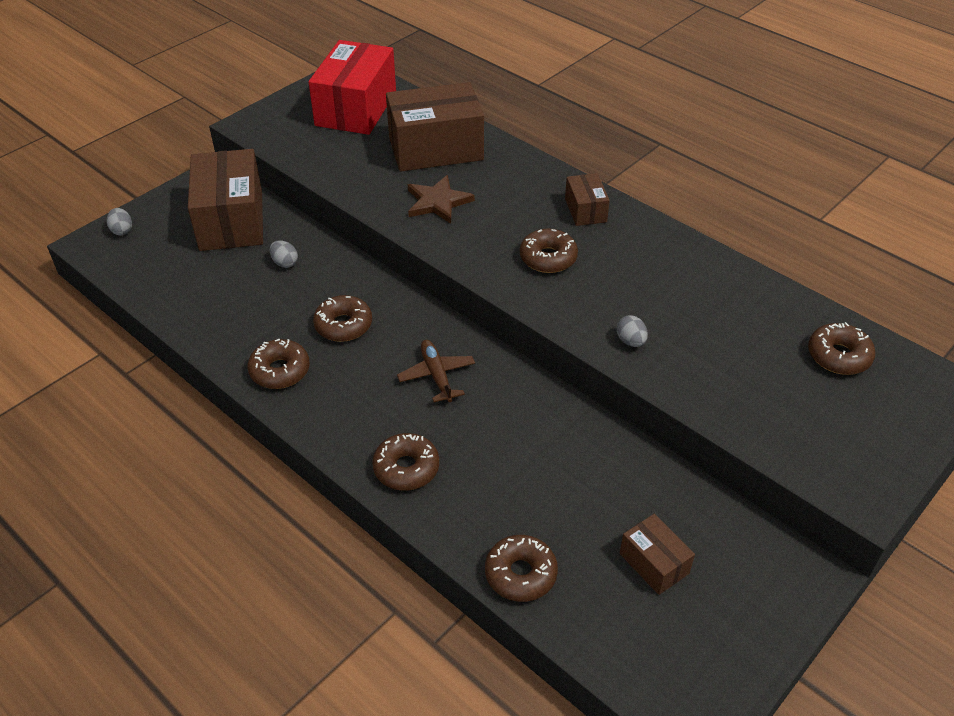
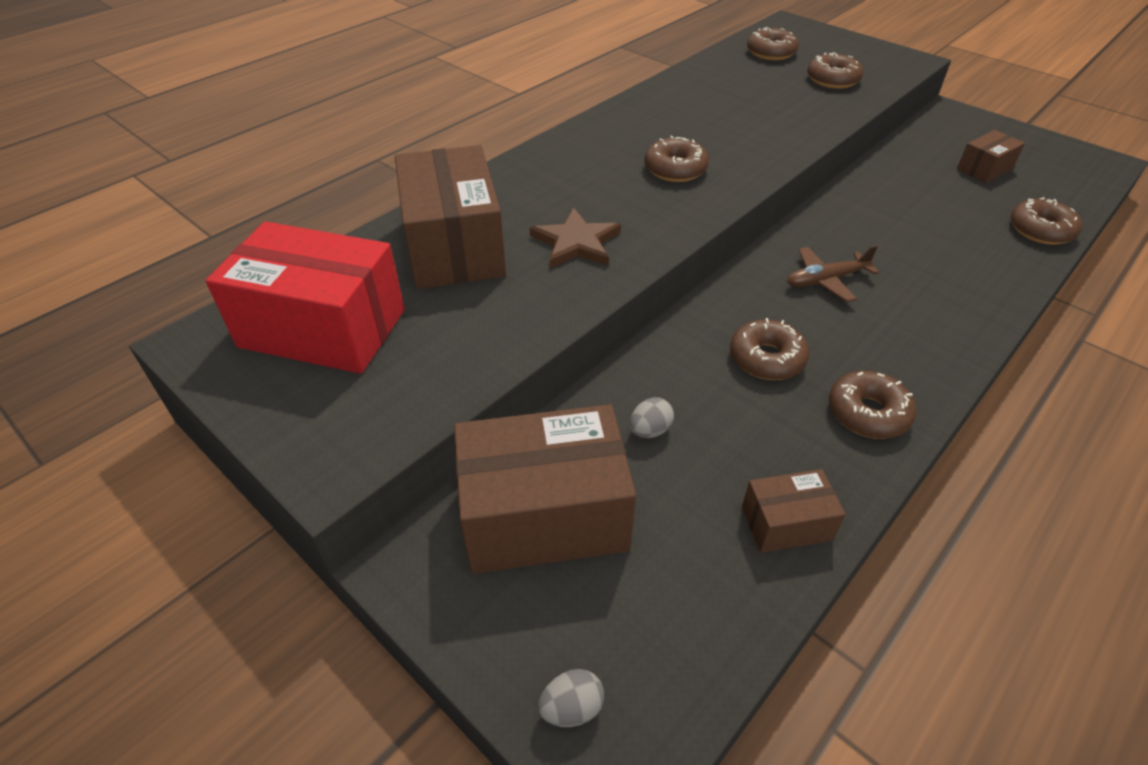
camera: 90 degrees left, 0 degrees up
(406, 468) = (965, 298): brown donut -> brown donut (832, 80)
(585, 210) = (590, 145): brown box -> brown box (786, 523)
(630, 341) = (787, 131): grey egg -> none

